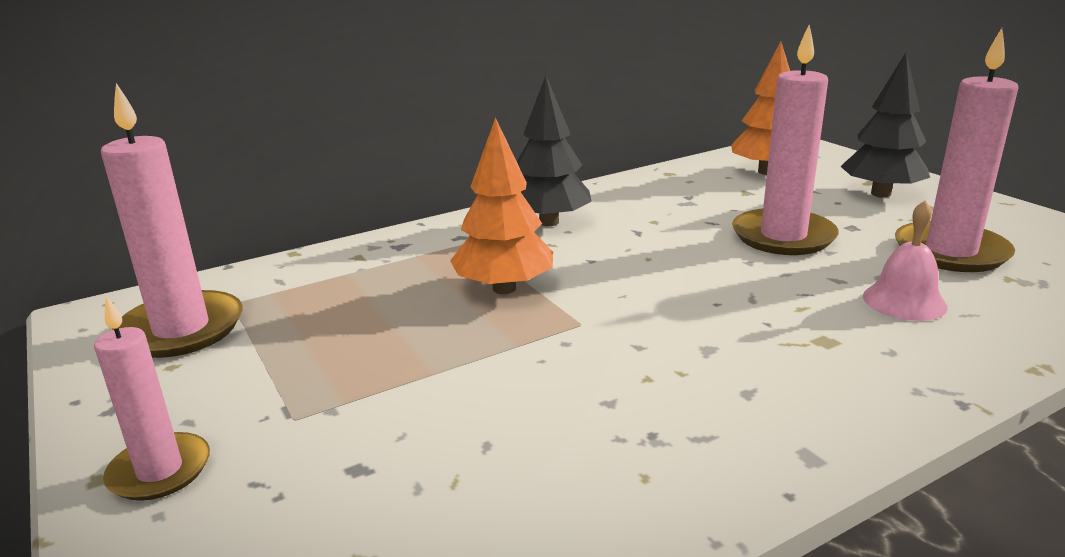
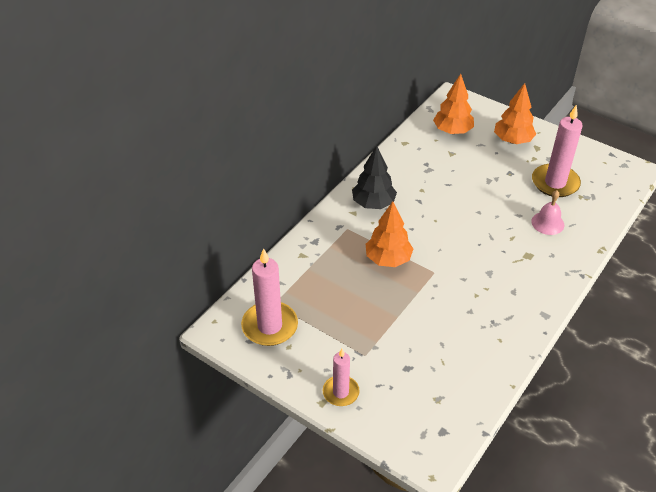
camera: 25 degrees left, 20 degrees up
(783, 236) = (484, 188): pink candle -> none
(881, 193) = (512, 140): black tree -> orange tree

